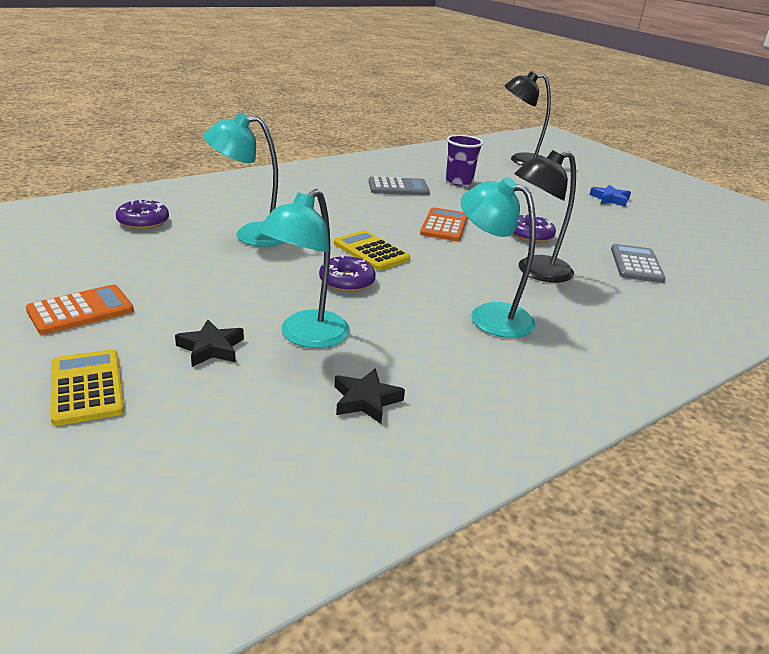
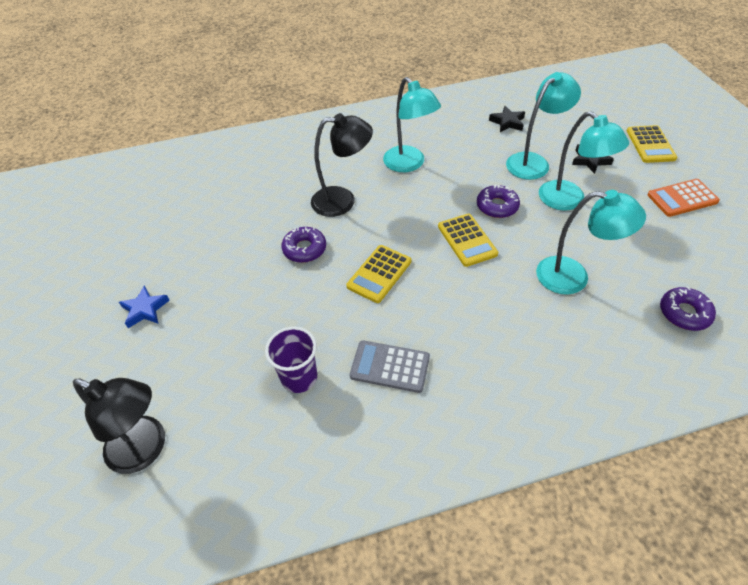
camera: 155 degrees left, 20 degrees up
(251, 294) = (569, 201): none -> turquoise lamp
(444, 225) = (379, 274): orange calculator -> yellow calculator
(636, 264) = (250, 199): grey calculator -> none

